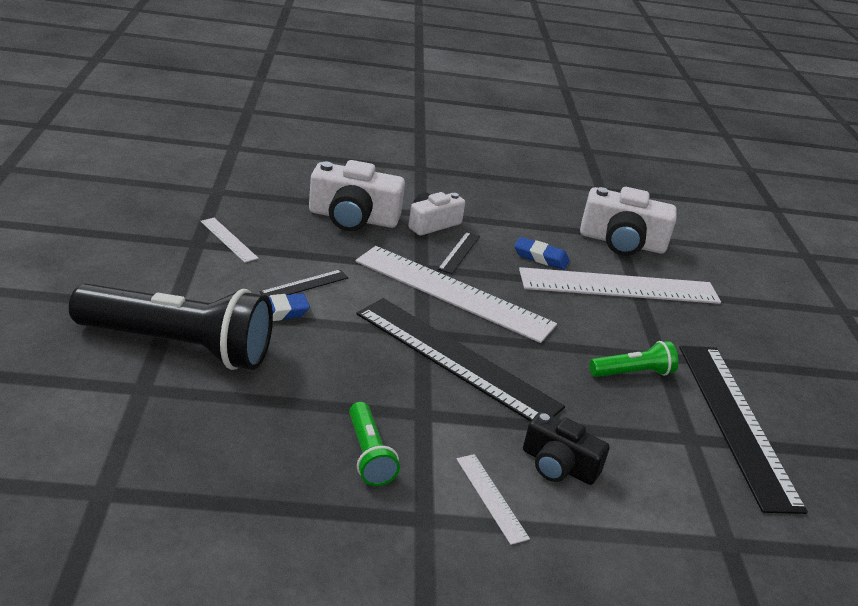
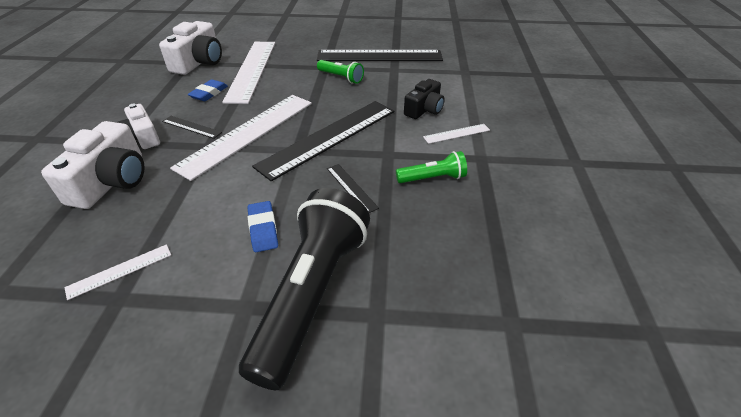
camera: 80 degrees left, 10 degrees up
(304, 285) = (221, 211): black ruler -> black ruler (351, 187)
(632, 373) = (341, 77): green flashlight -> green flashlight turned 135 degrees clockwise

